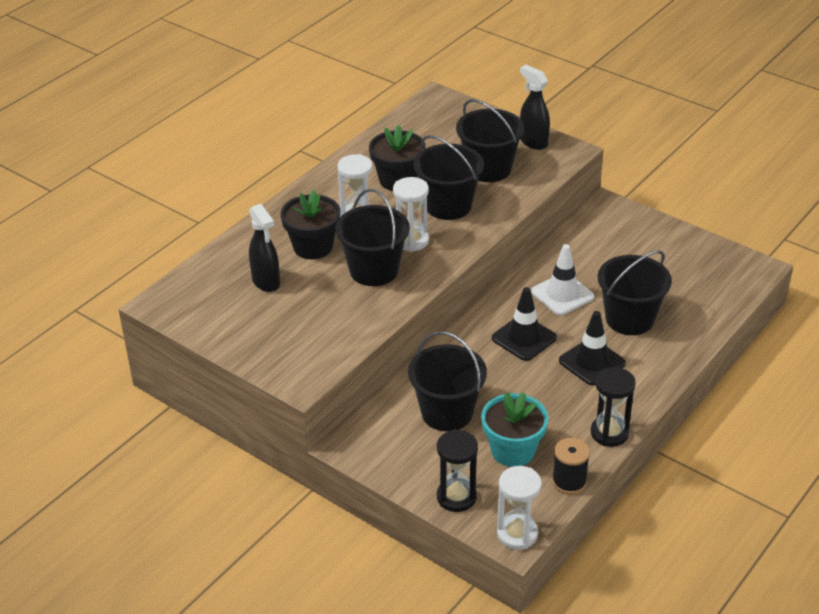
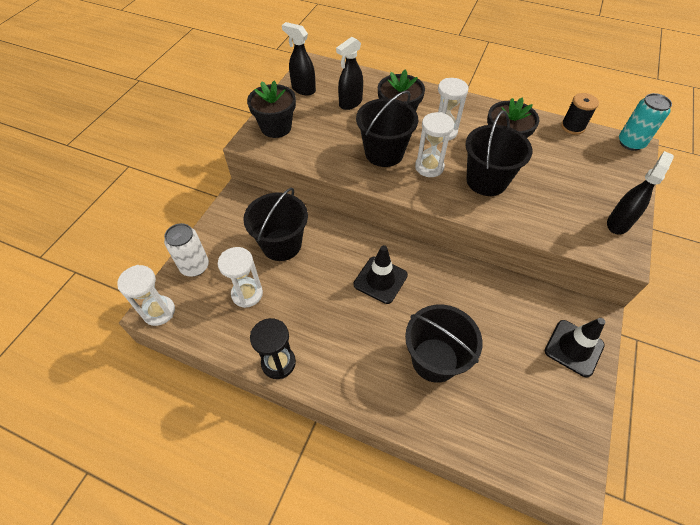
camera: 75 degrees right, 15 degrees up
(213, 321) = (303, 89): none -> black spray bottle
(283, 356) = (276, 127): none -> black flower pot
(431, 99) = (630, 143): none -> turquoise can
(456, 497) = (195, 266): black hourglass -> white can
(488, 169) = (554, 198): black bucket -> none
(513, 451) = (247, 294): turquoise flower pot -> white hourglass
(562, 294) = (447, 299): white traffic cone -> none
(569, 482) = (217, 339): black spool -> black spool (572, 127)
(592, 362) = (365, 336): black traffic cone -> black traffic cone (574, 348)

